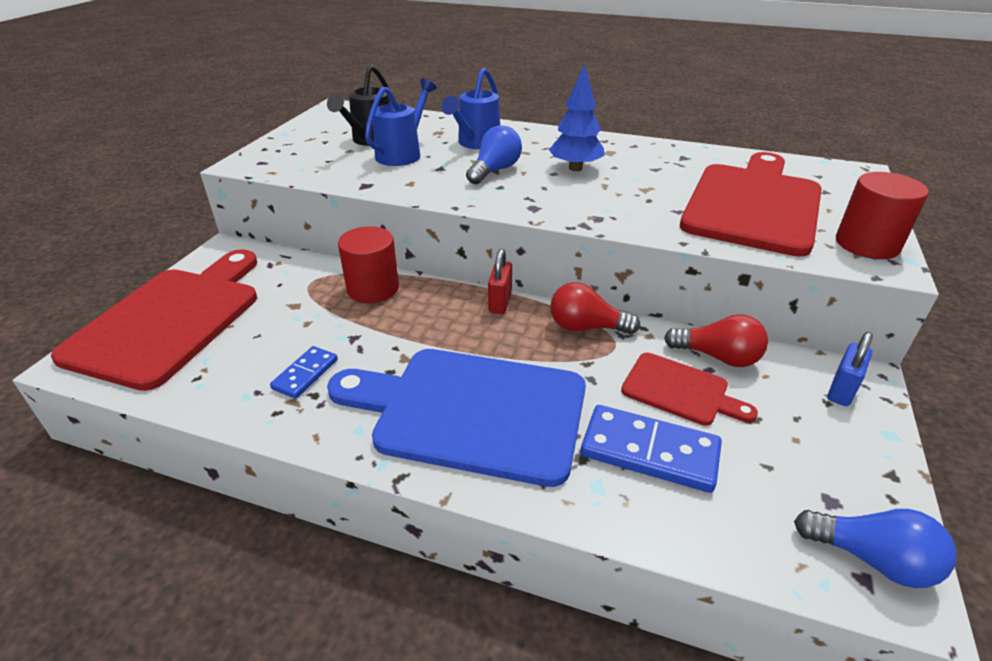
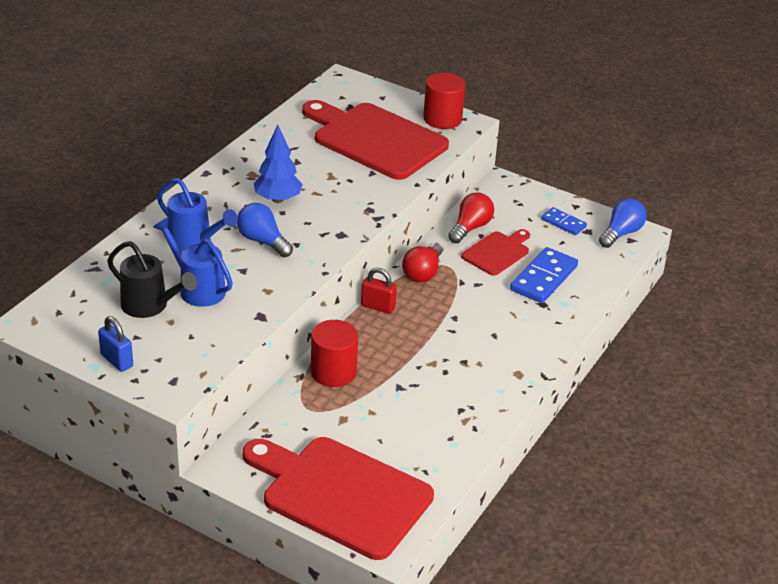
camera: 80 degrees left, 0 degrees up
(305, 374) = (437, 413): blue domino -> blue domino (563, 223)
(470, 411) = (495, 340): blue cutting board -> none
(841, 390) = (512, 195): blue padlock -> blue padlock (117, 360)

